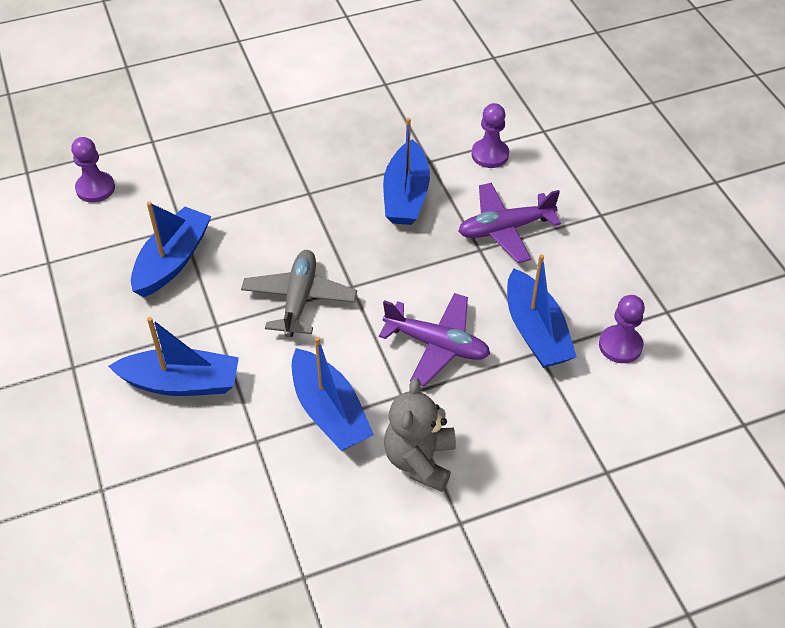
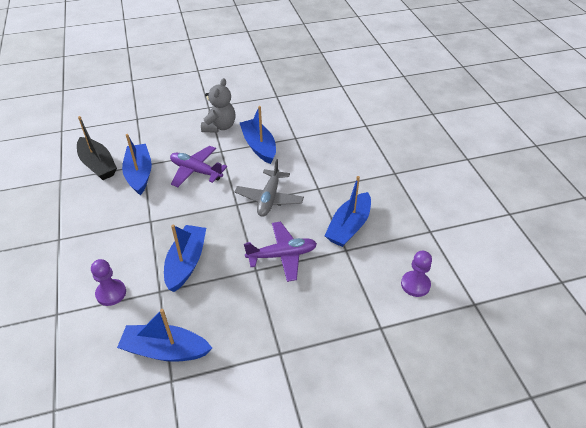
camera: 175 degrees left, 5 degrees down
(181, 383) = (335, 162): blue boat -> blue boat (165, 350)
(505, 229) = (128, 233): purple plane -> purple plane (282, 255)
(620, 345) = (98, 165): purple pawn -> black boat

